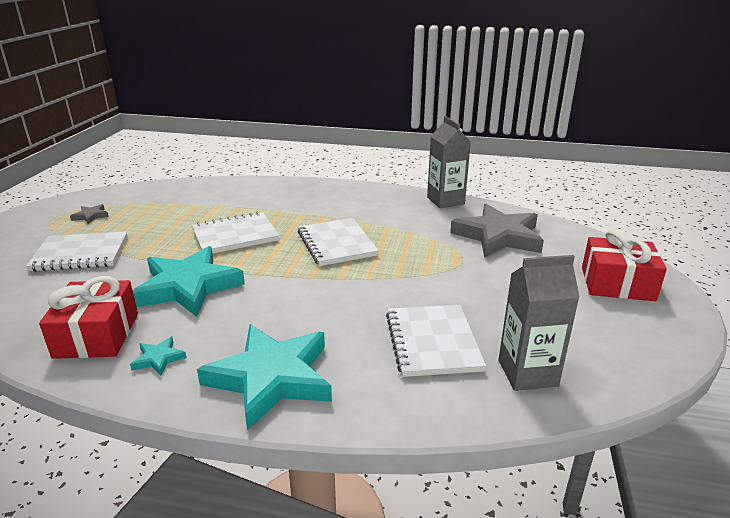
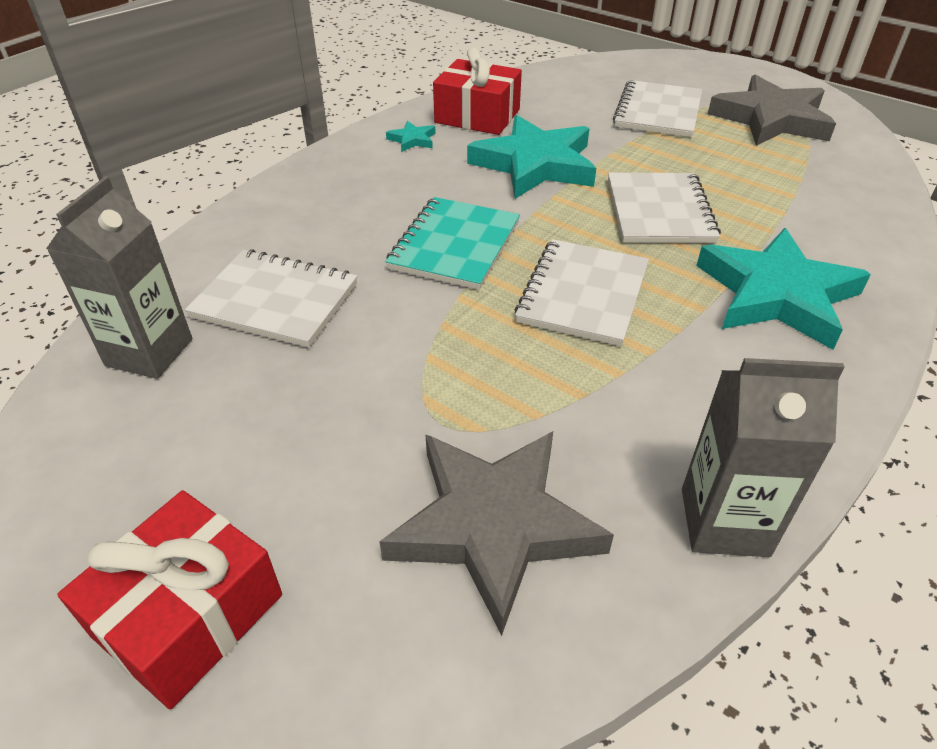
camera: 115 degrees right, 15 degrees up
(91, 216) = (771, 119): grey star -> grey star, size x2.45
(271, 378) = (327, 187): turquoise star -> turquoise star (776, 294)
(318, 292) = (454, 245): none -> turquoise notebook
(336, 244) = (583, 294): white notebook -> white notebook turned 75 degrees counterclockwise

